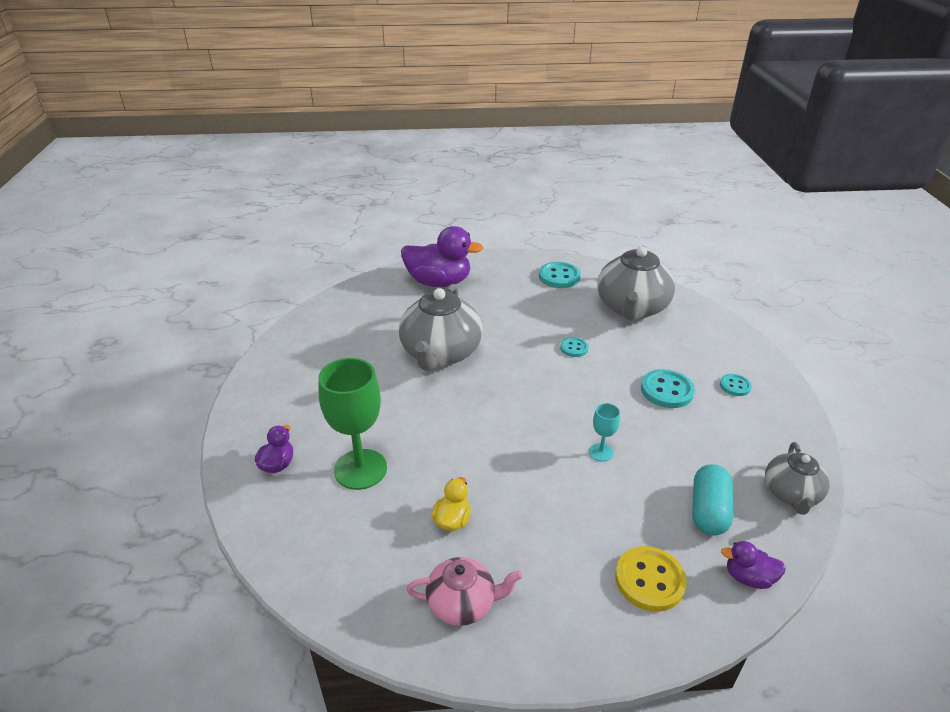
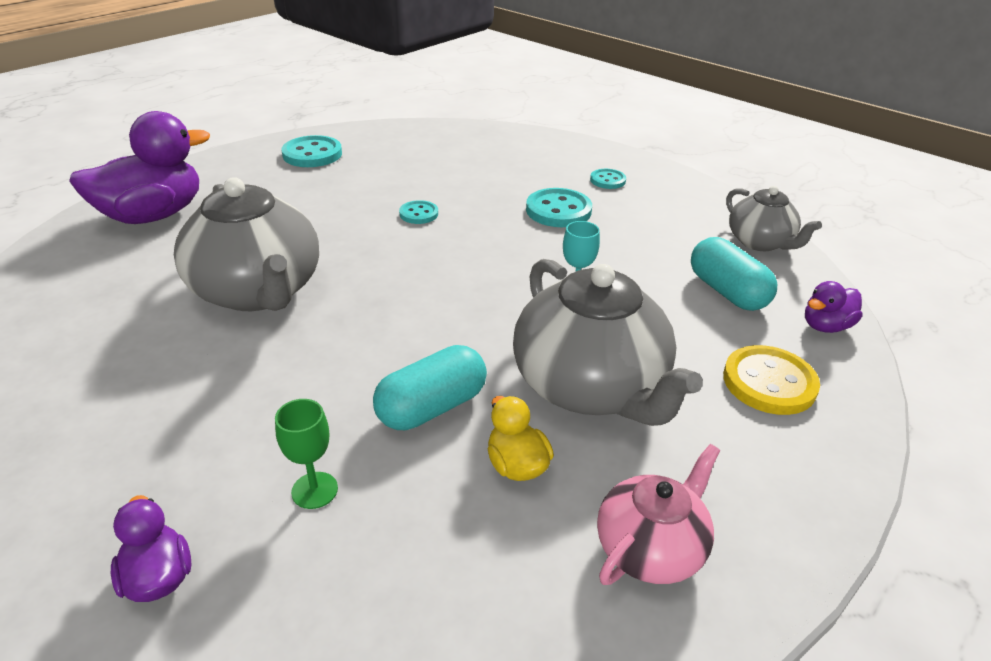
camera: 45 degrees left, 0 degrees up
(360, 469) = (314, 490): green goblet -> green goblet, size x0.47
(449, 465) = (432, 407): none -> turquoise capsule
(631, 308) = (430, 154): grey teapot -> grey teapot (590, 387)

